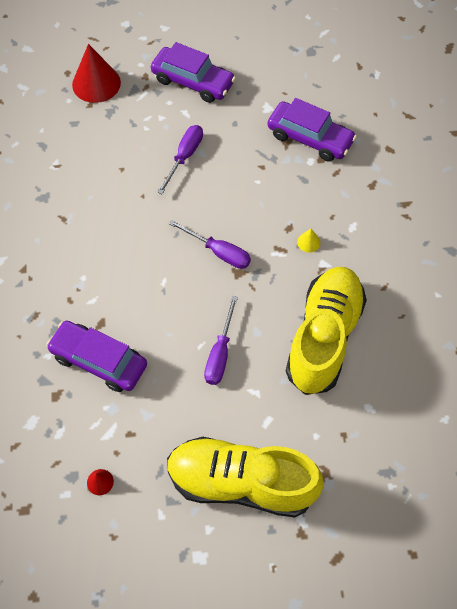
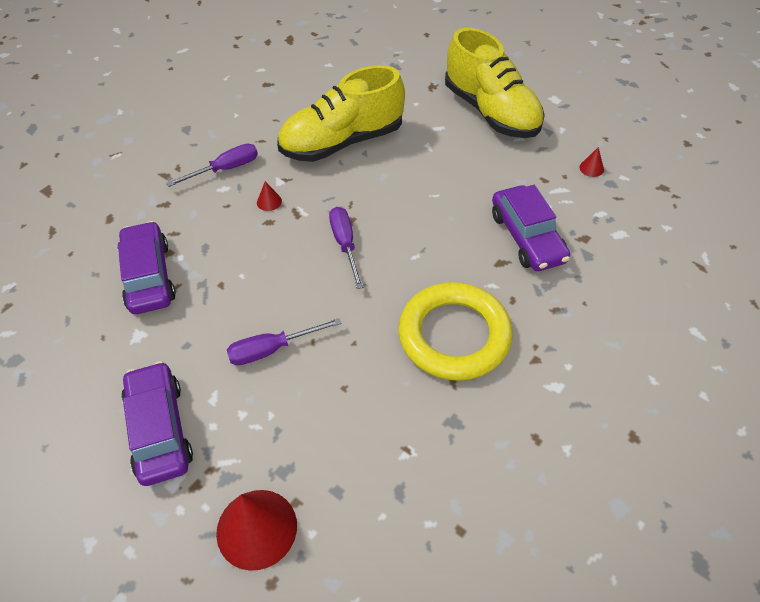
camera: 135 degrees left, 10 degrees down
(86, 246) = (454, 335): none -> yellow ring
(220, 353) = (426, 181): purple screwdriver -> purple screwdriver (225, 169)
(308, 242) = (269, 201): yellow cone -> red cone

